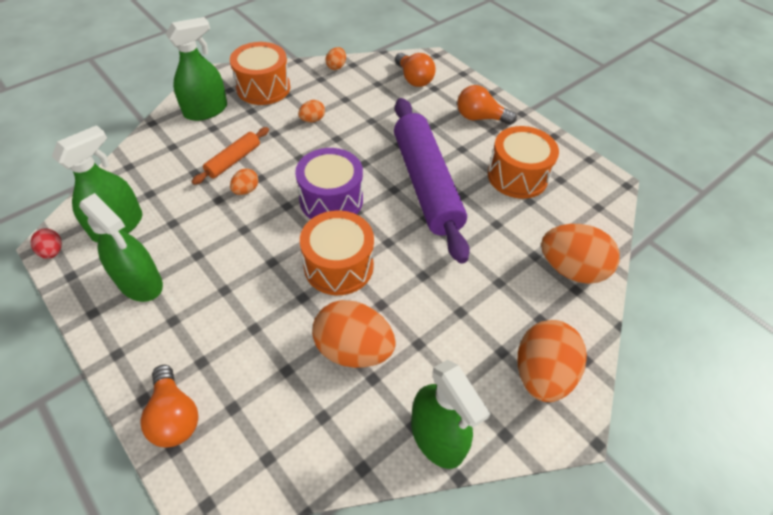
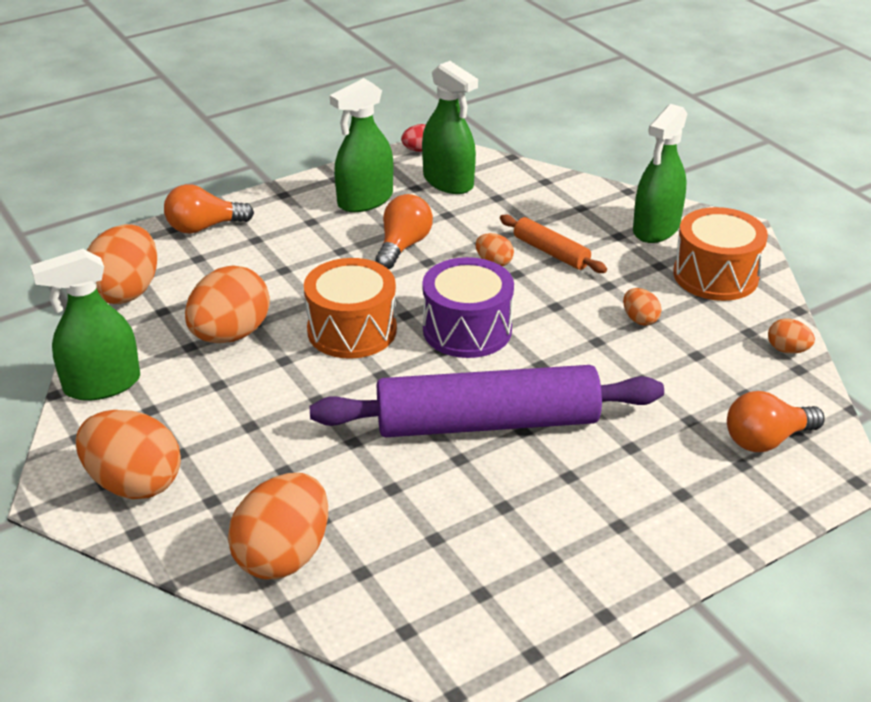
camera: 100 degrees right, 15 degrees down
(206, 110) = (656, 228): green spray bottle -> green spray bottle turned 60 degrees clockwise
(293, 461) = (126, 292): none -> orange egg
(480, 118) = (655, 513): orange light bulb -> orange light bulb (403, 246)
(517, 176) = (495, 534): orange drum -> none

